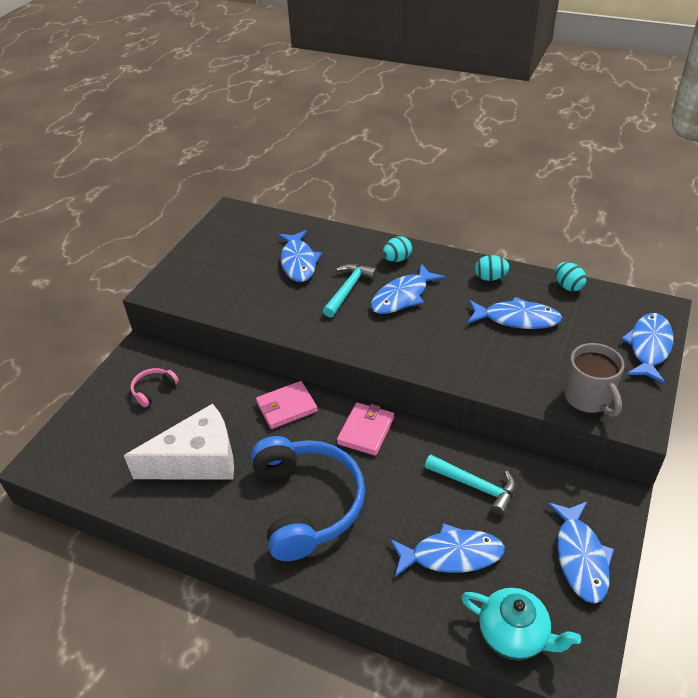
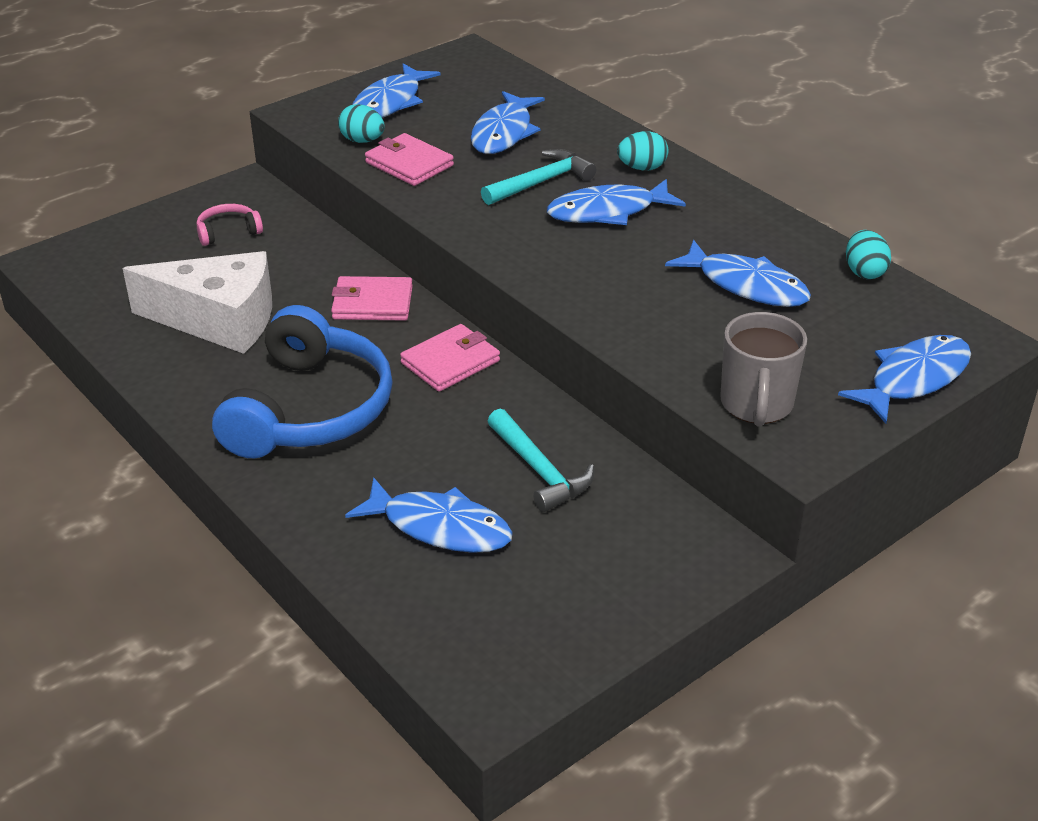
camera: 25 degrees right, 5 degrees down
(259, 305) = (409, 164): none -> pink wallet
(490, 278) = (756, 228): turquoise egg -> turquoise egg (362, 141)
(514, 634) = (443, 635): turquoise teapot -> none
(580, 557) = (608, 596): blue fish -> blue fish (390, 102)

